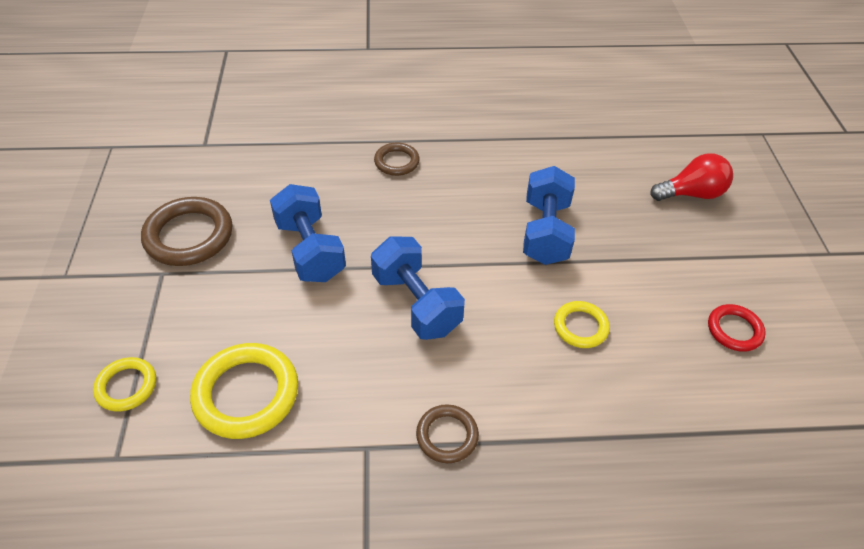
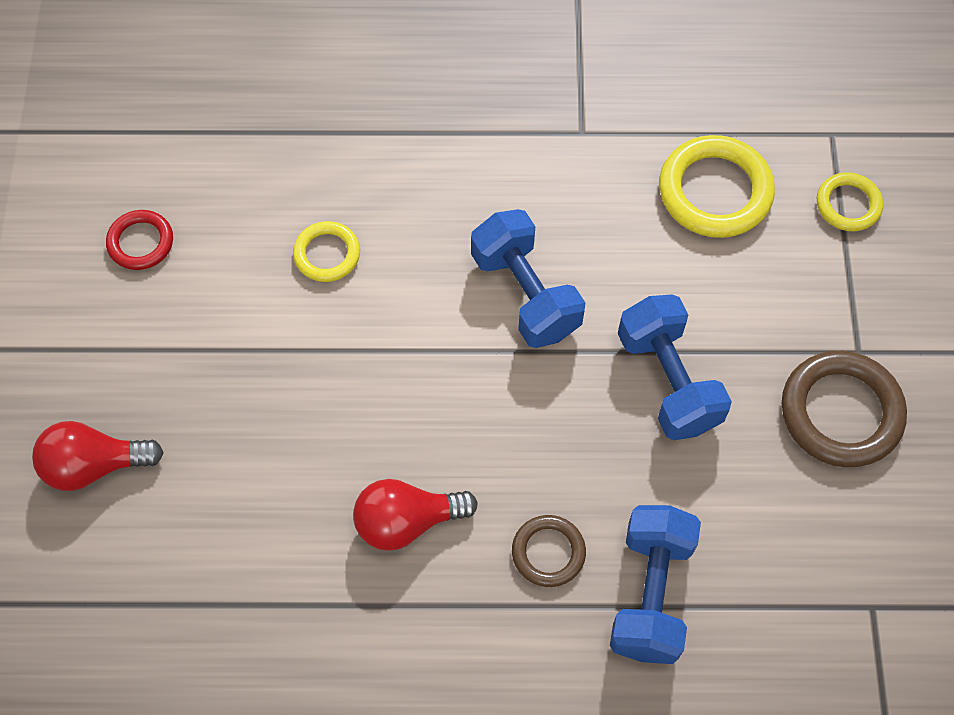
camera: 175 degrees left, 15 degrees up
(447, 435) = (499, 140): brown ring -> none
(485, 173) = (407, 521): none -> red light bulb
(545, 232) = (337, 400): blue dumbbell -> blue dumbbell (651, 593)

